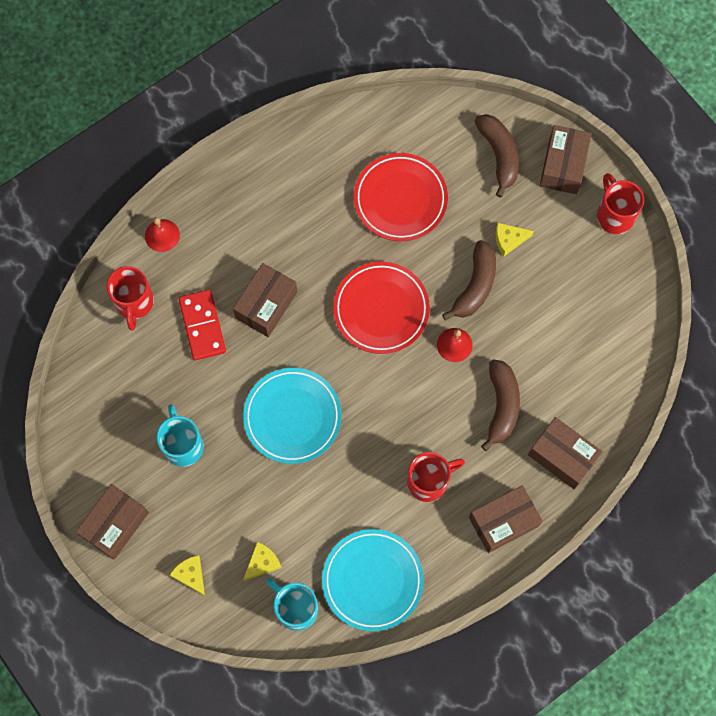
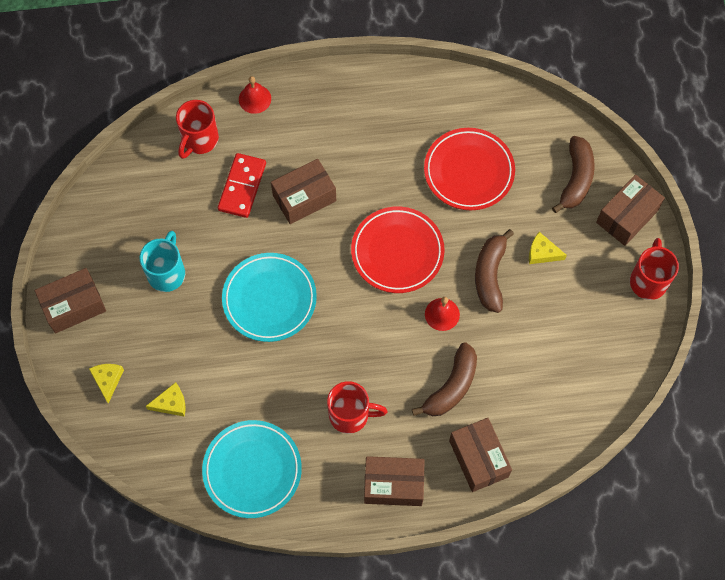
camera: 30 degrees right, 5 degrees down
(295, 608) = (175, 456): turquoise mug -> none
(475, 286) = (490, 275): brown banana -> brown banana turned 135 degrees clockwise

